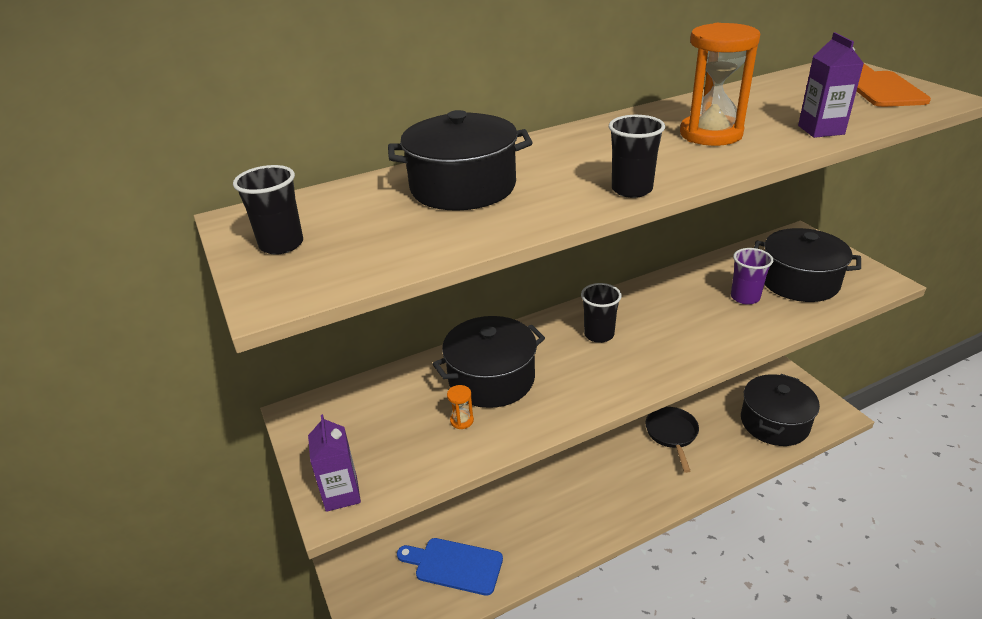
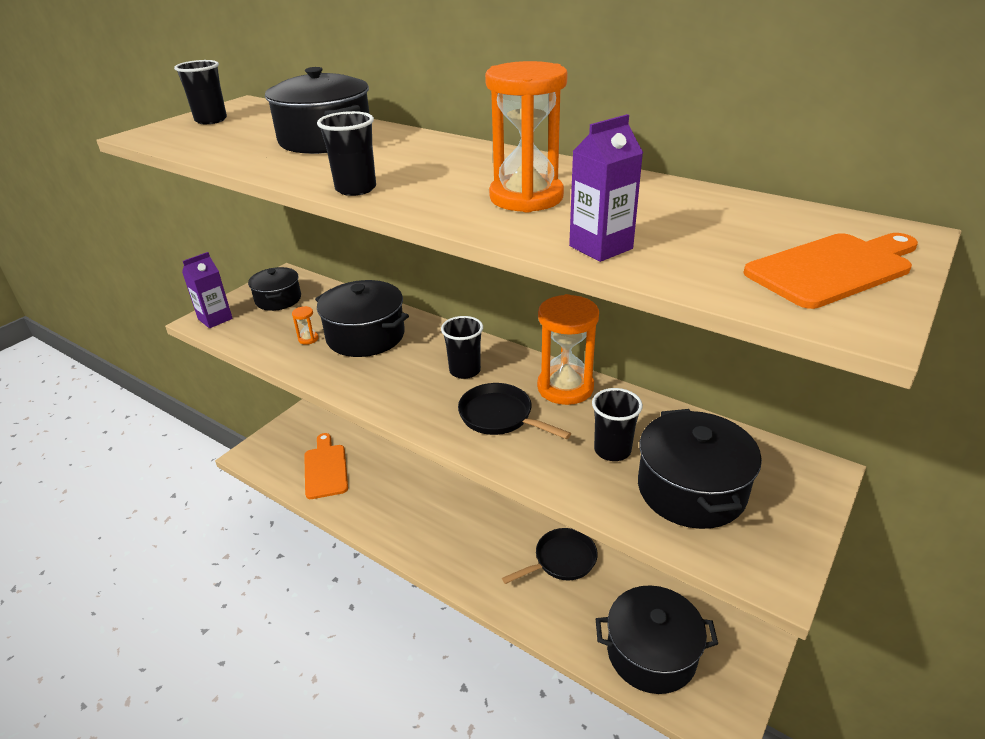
camera: 60 degrees right, 0 degrees up
(350, 429) = (278, 299): none -> black pot
(454, 565) = (325, 468): blue cutting board -> orange cutting board
(657, 293) = (565, 387): none -> orange hourglass
(676, 334) = (500, 416): none -> black pan
(745, 297) = (612, 450): purple cup -> black cup

